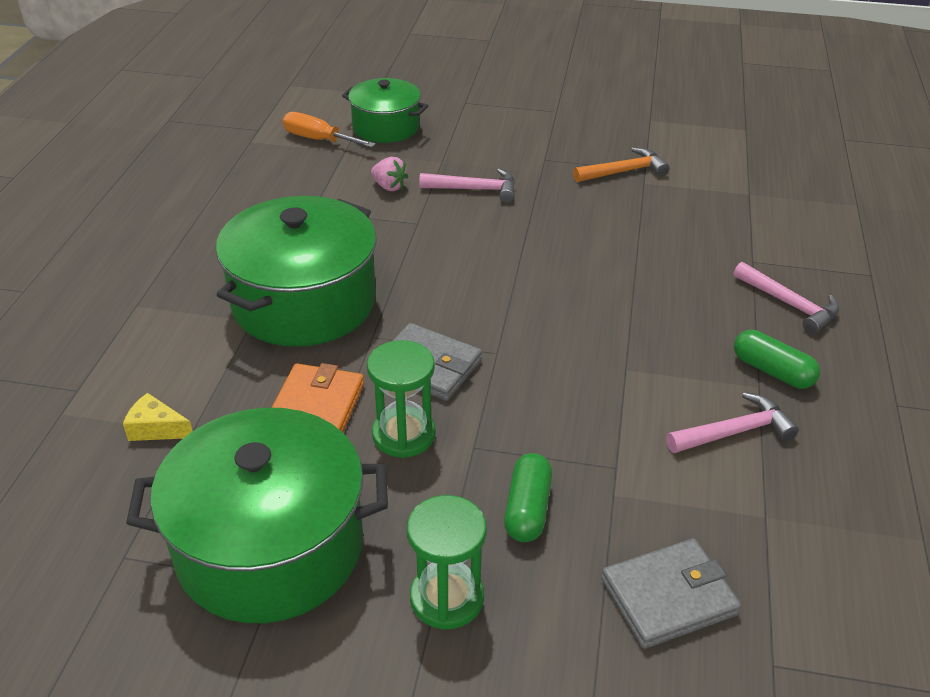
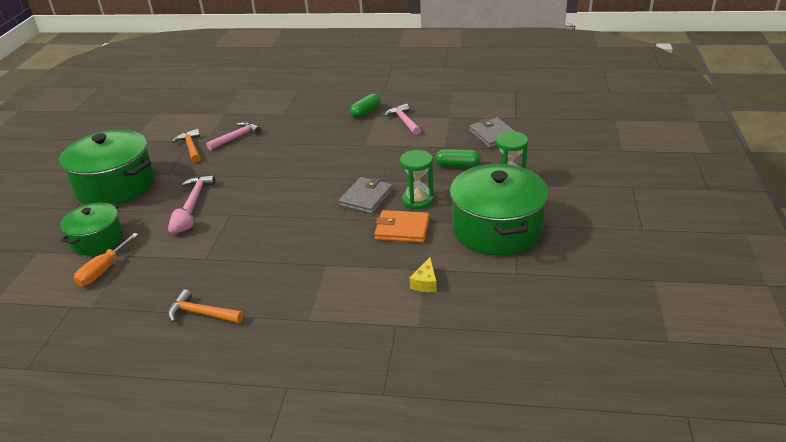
camera: 90 degrees left, 5 degrees down
(196, 218) = (201, 313): none -> orange hammer
(304, 302) = (309, 247): green pot -> green pot (115, 186)
(789, 304) = (319, 107): pink hammer -> pink hammer (236, 137)

